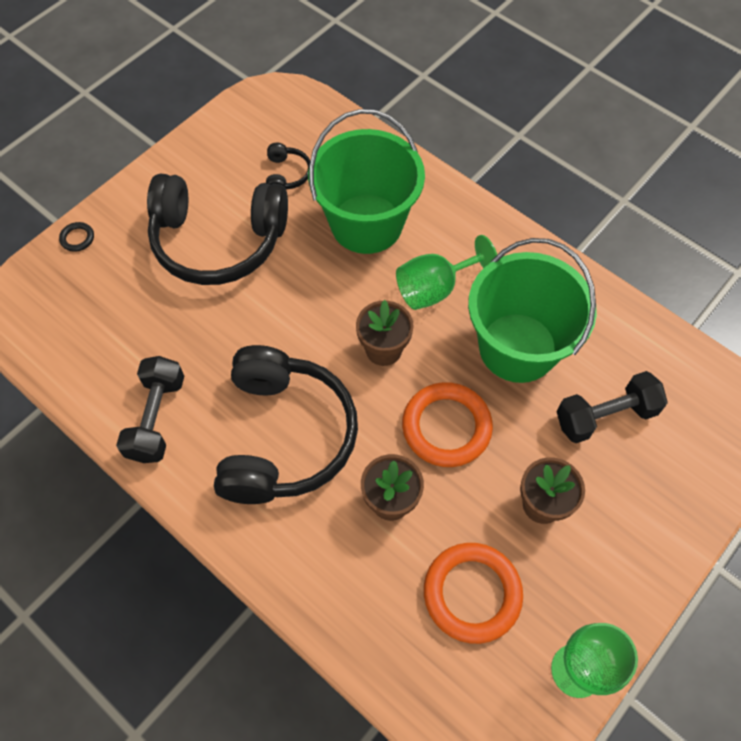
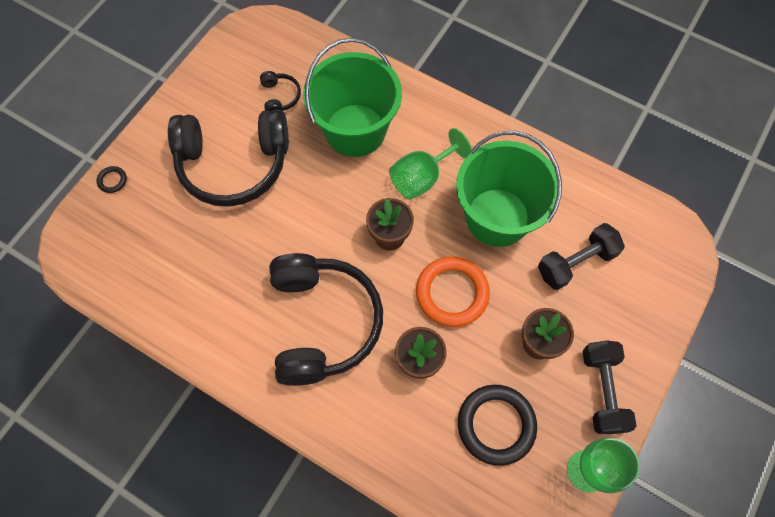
camera: 10 degrees left, 5 degrees up
(157, 418) = (214, 325): black dumbbell -> black dumbbell (602, 391)
(472, 593) = (496, 425): orange ring -> black ring

